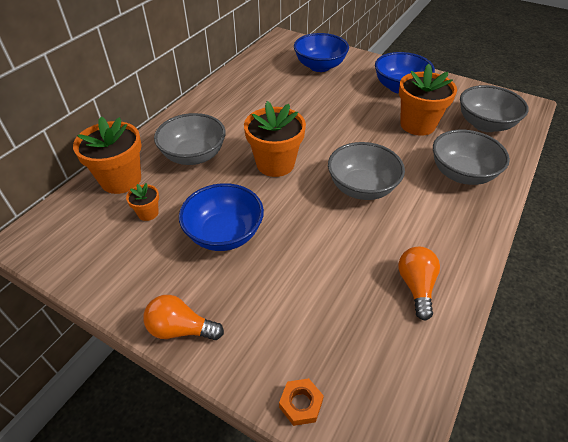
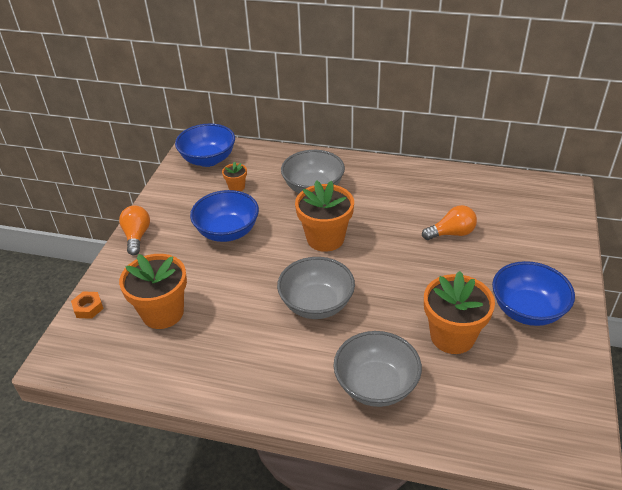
camera: 75 degrees right, 5 degrees down
(121, 180) = (267, 162): orange flower pot -> orange flower pot (163, 313)
(320, 66) = (523, 231): blue bowl -> blue bowl (208, 159)
(416, 286) = (202, 359): orange light bulb -> orange light bulb (451, 233)
(485, 124) = (494, 406): grey bowl -> none

